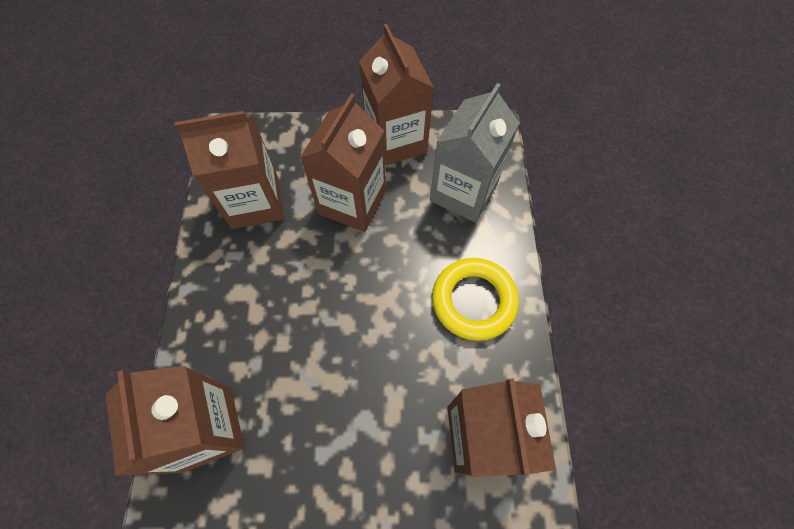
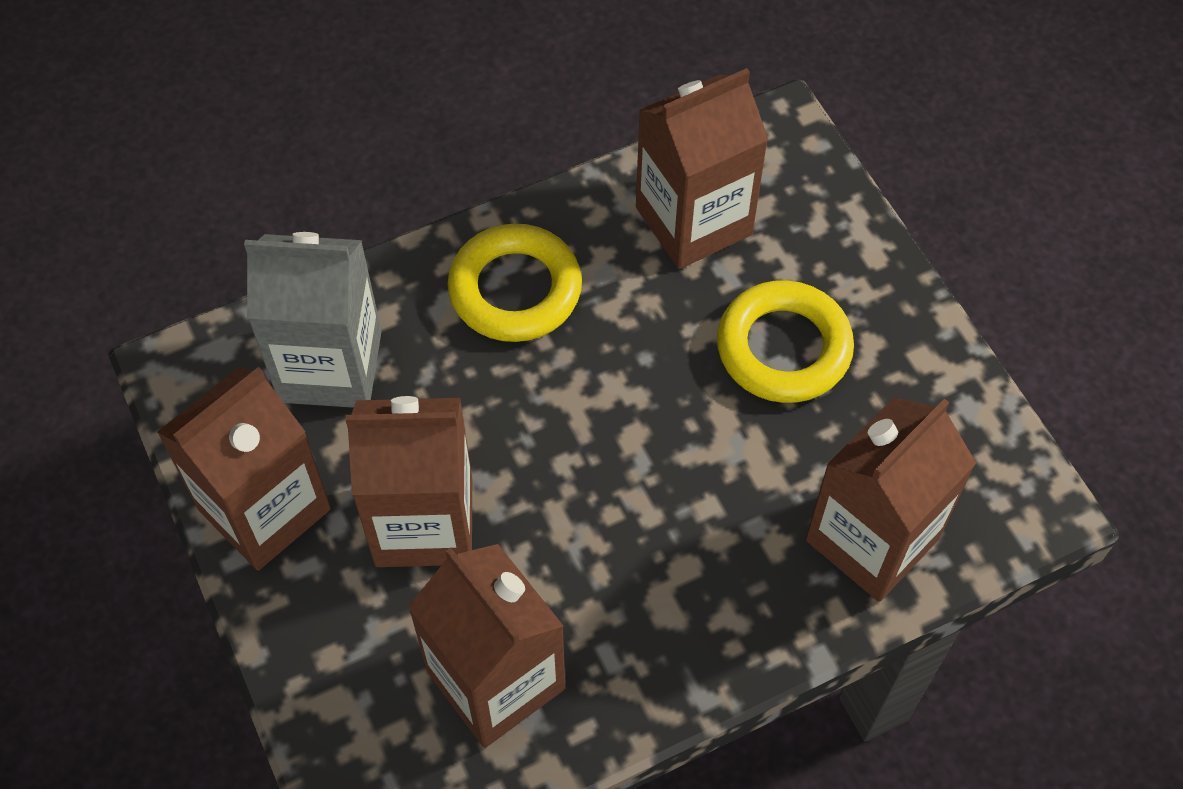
camera: 115 degrees left, 5 degrees down
(358, 446) = (783, 348): none -> yellow ring

